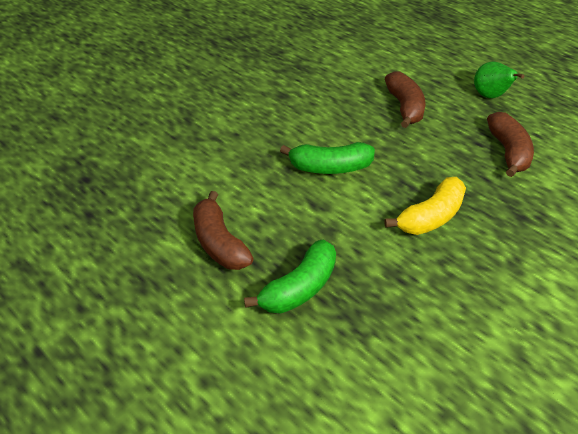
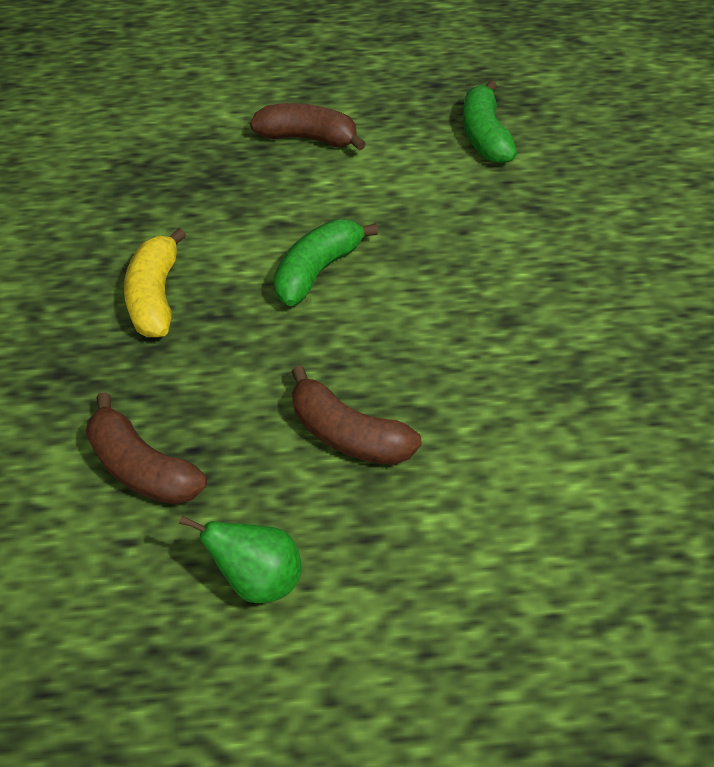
camera: 130 degrees right, 10 degrees up
(299, 288) = (201, 156): green banana -> green banana (484, 136)

